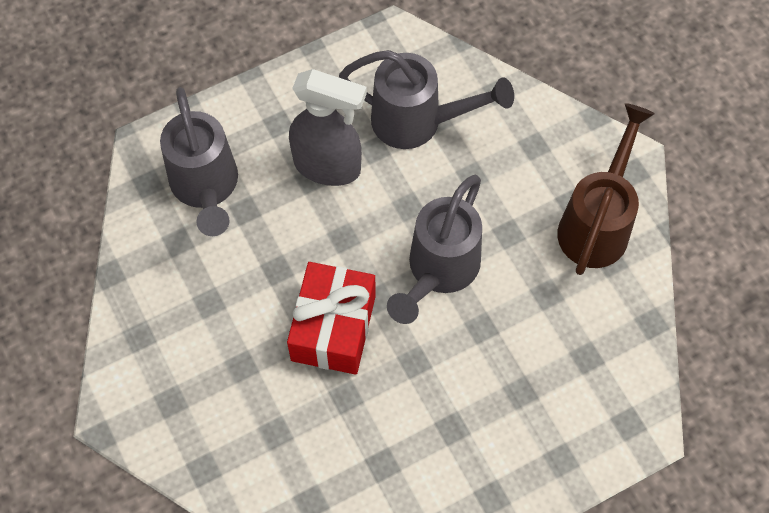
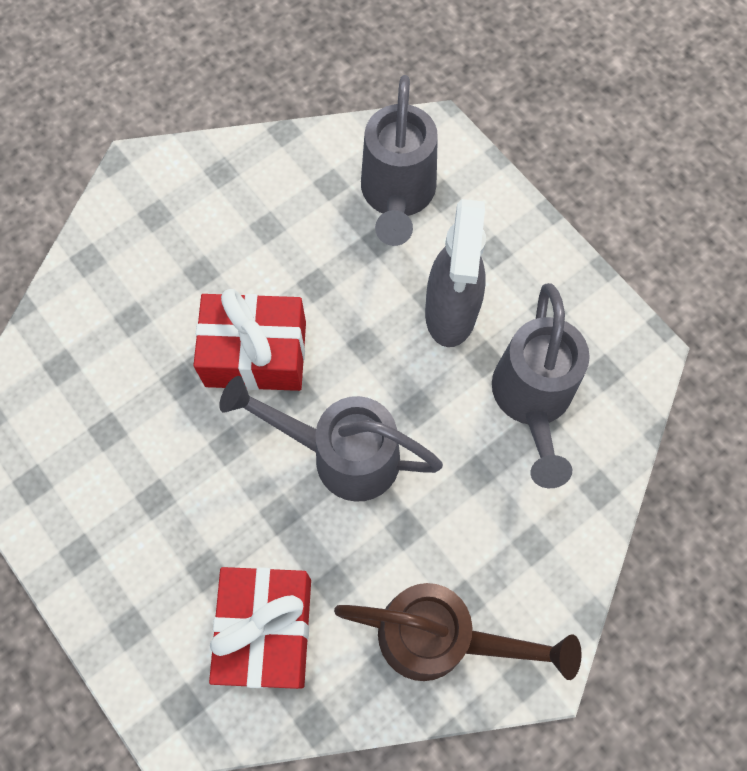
camera: 80 degrees right, 5 degrees up
(206, 189) = (397, 197): grey watering can -> grey watering can turned 60 degrees counterclockwise
(576, 350) = (266, 630): none -> red gift

